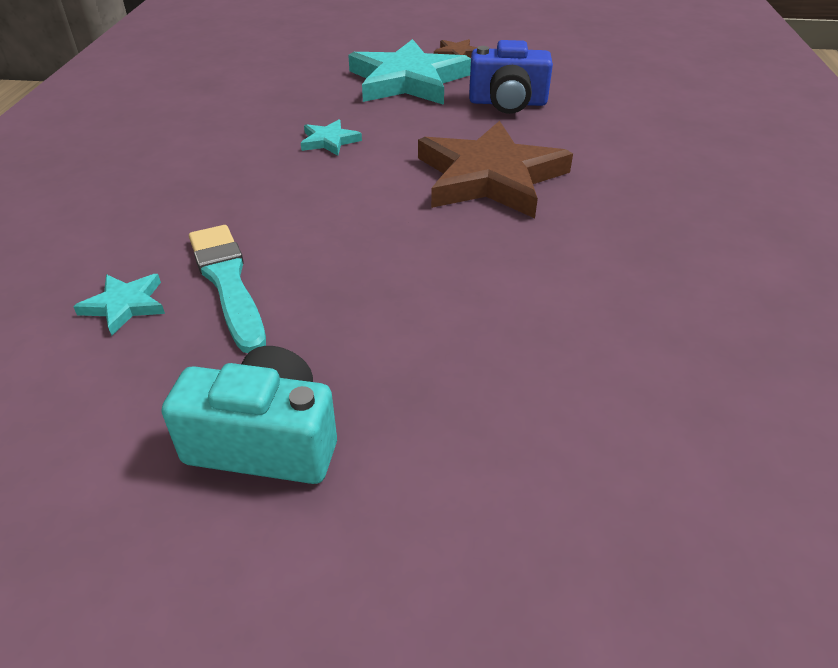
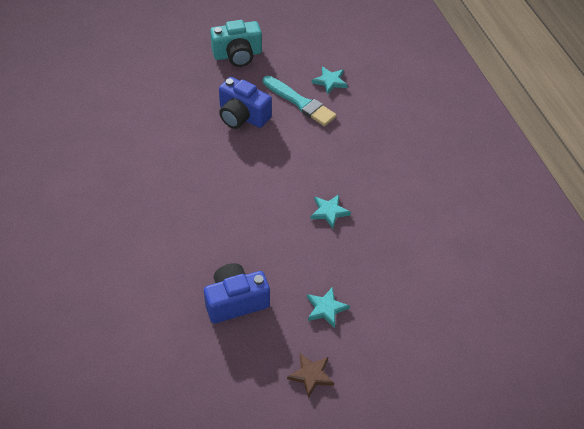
camera: 155 degrees right, 10 degrees up
(361, 289) = (242, 116): none -> blue camera
(407, 81) = (326, 308): turquoise star -> turquoise star, size x0.43
(490, 177) = (216, 209): brown star -> none

